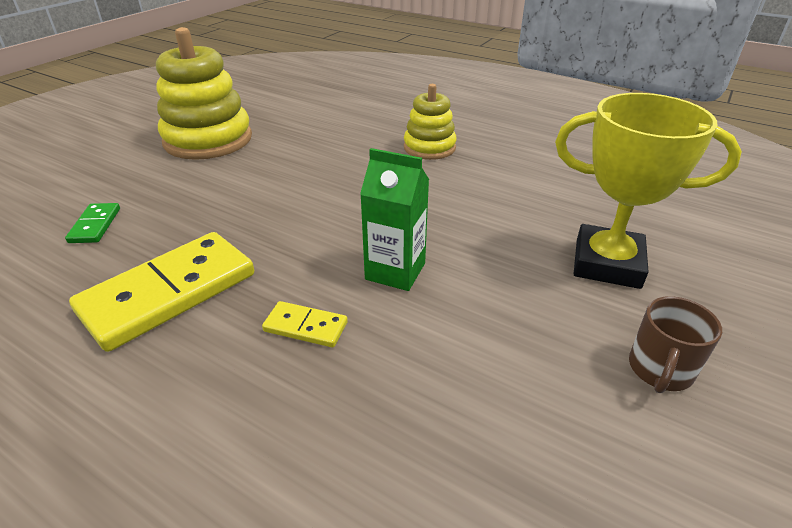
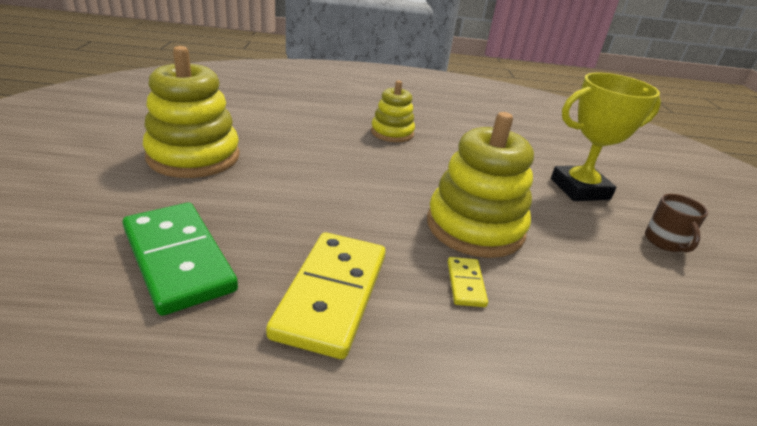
camera: 35 degrees left, 5 degrees down
(95, 225) = (178, 259): green domino -> green domino, size x2.19
(306, 327) = (465, 284): yellow domino -> yellow domino turned 75 degrees counterclockwise
(395, 271) = (475, 227): green carton -> yellow stacking toy

